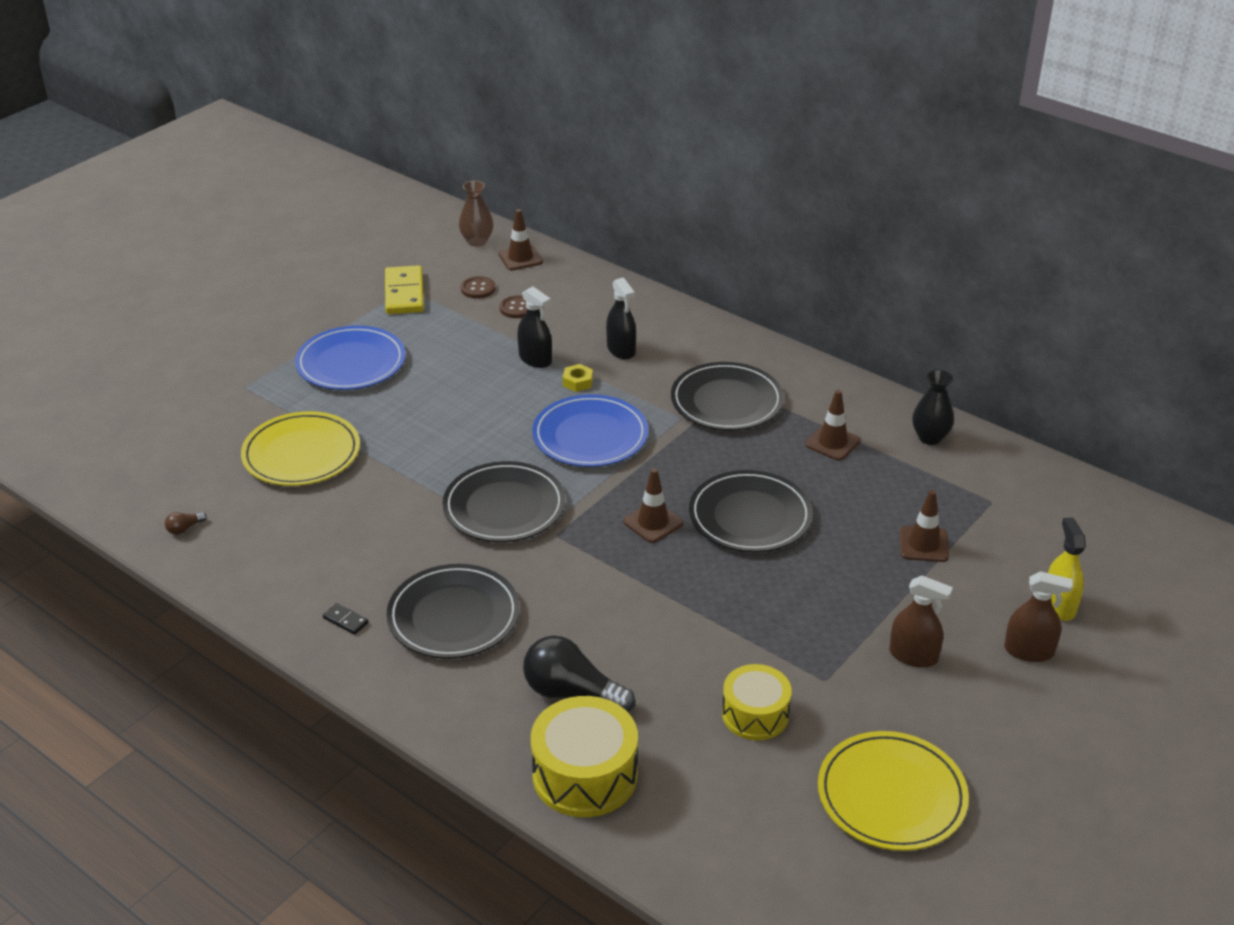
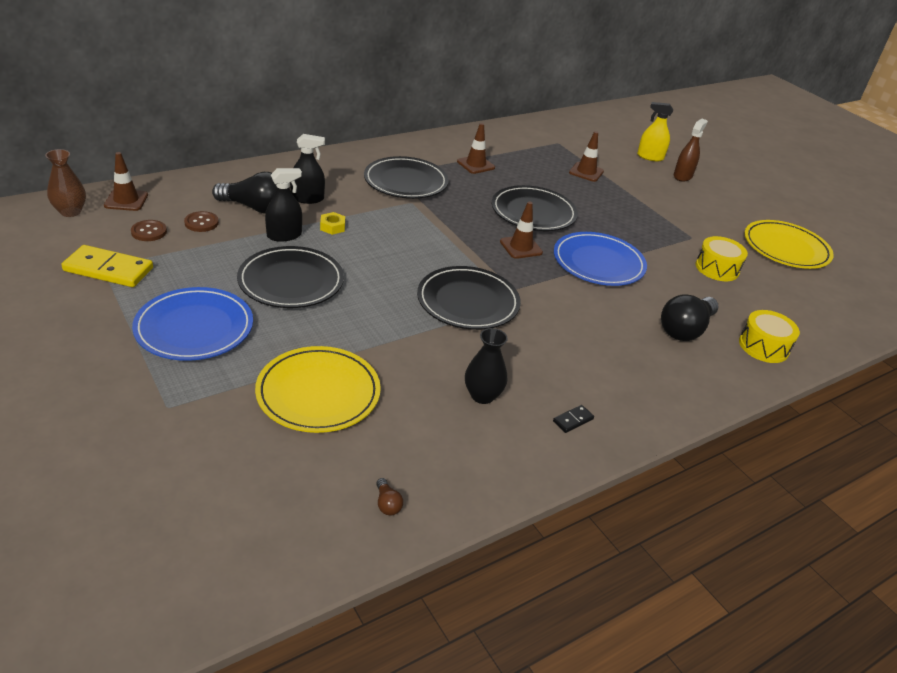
camera: 75 degrees left, 0 degrees up
(454, 616) = (588, 360): black plate -> black plate (291, 281)
(572, 326) = (255, 207): none -> black light bulb
(585, 775) = (763, 346): yellow drum -> yellow drum, size x0.66
(590, 436) = (405, 241): blue plate -> blue plate (598, 263)
(913, 656) = (678, 206): brown spray bottle -> none
(930, 437) = (490, 138): black vase -> black vase (482, 395)

